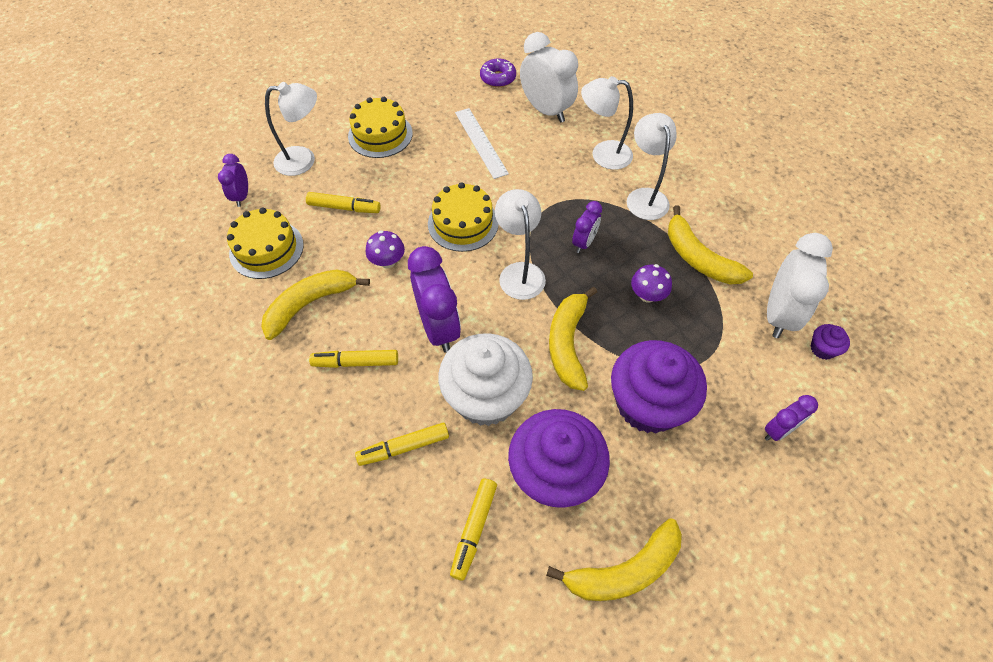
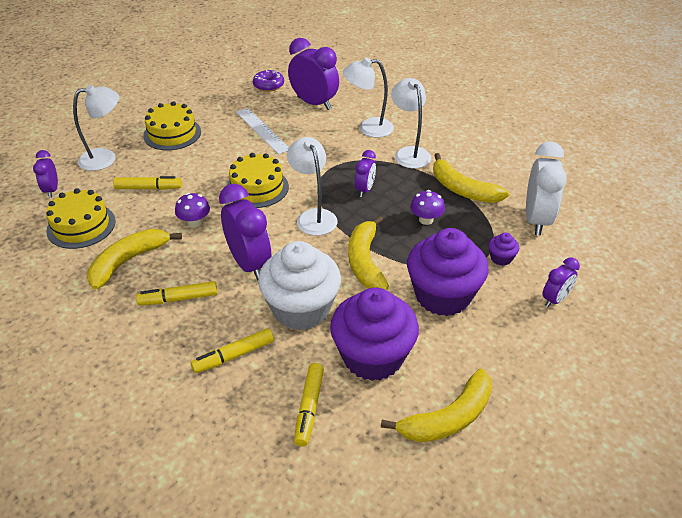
camera: 10 degrees left, 15 degrees down
(546, 110) = (314, 103): white clock -> purple clock
(822, 349) = (577, 239): purple cupcake -> purple cupcake (501, 258)

